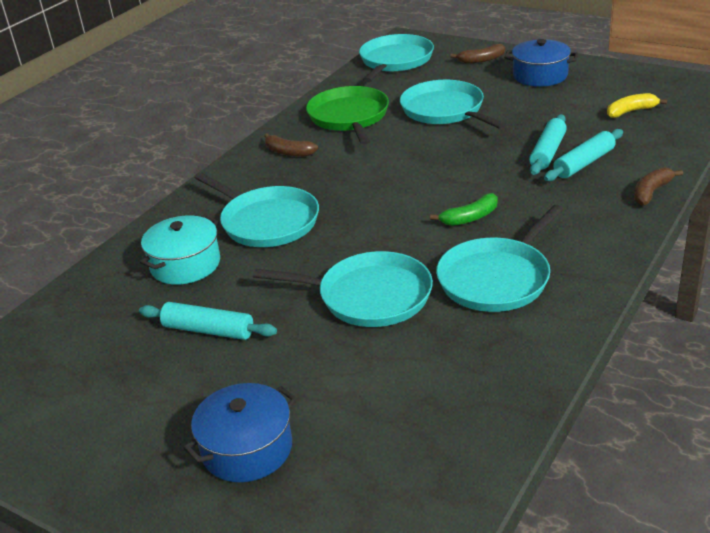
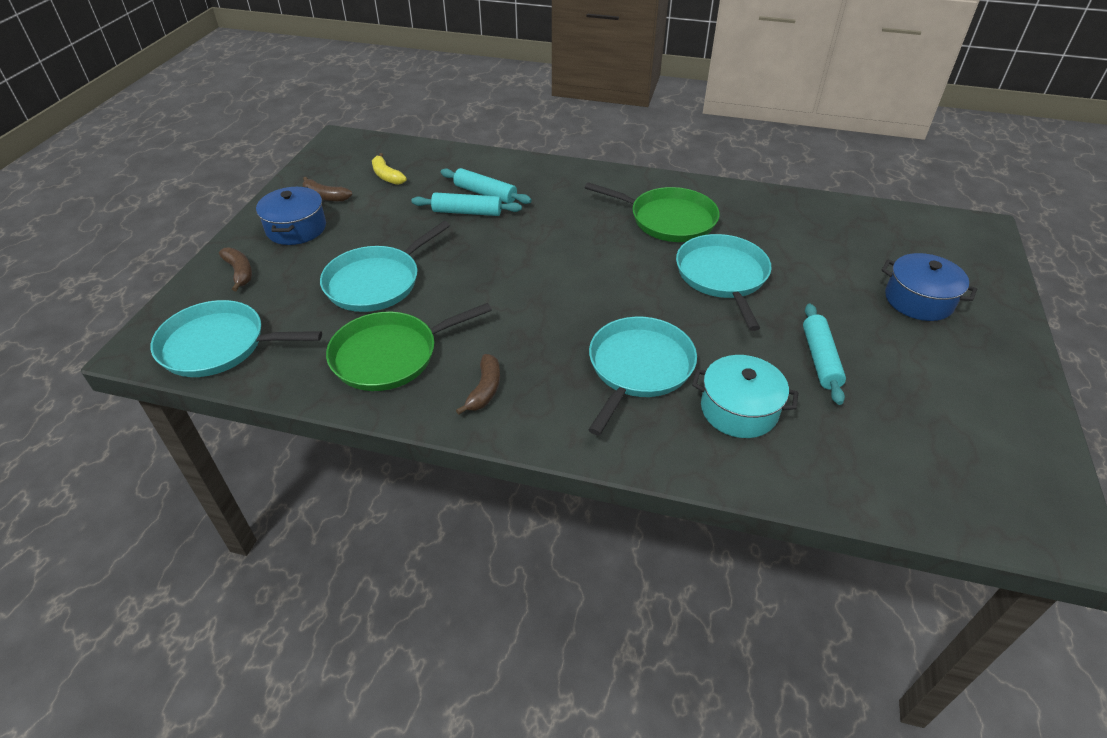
camera: 110 degrees left, 10 degrees up
(470, 218) = (589, 241): green banana -> none
(497, 278) = (668, 219): turquoise pan -> green pan
(651, 192) = (526, 164): brown banana -> brown banana (325, 196)

